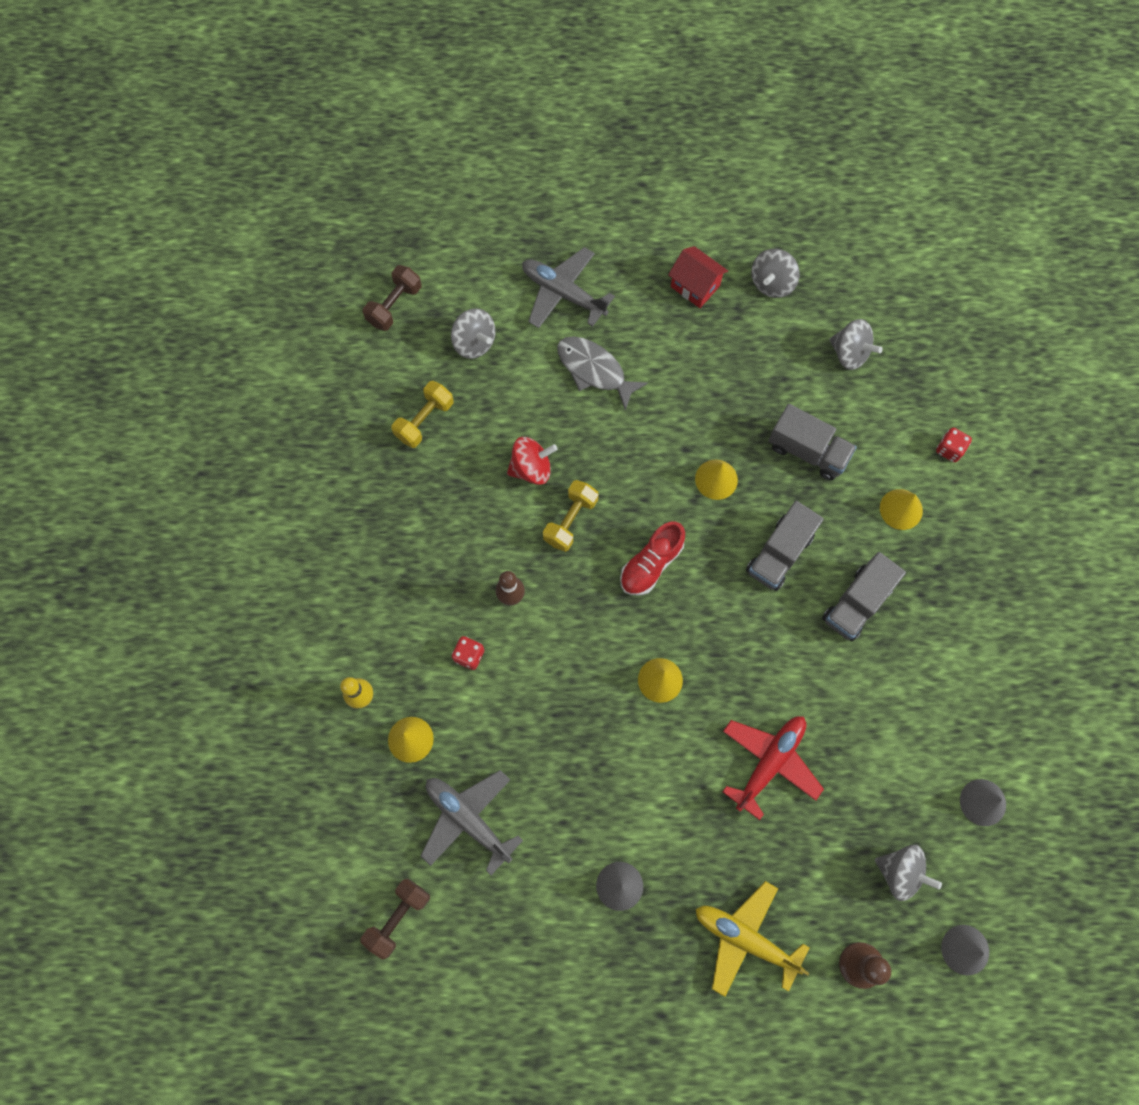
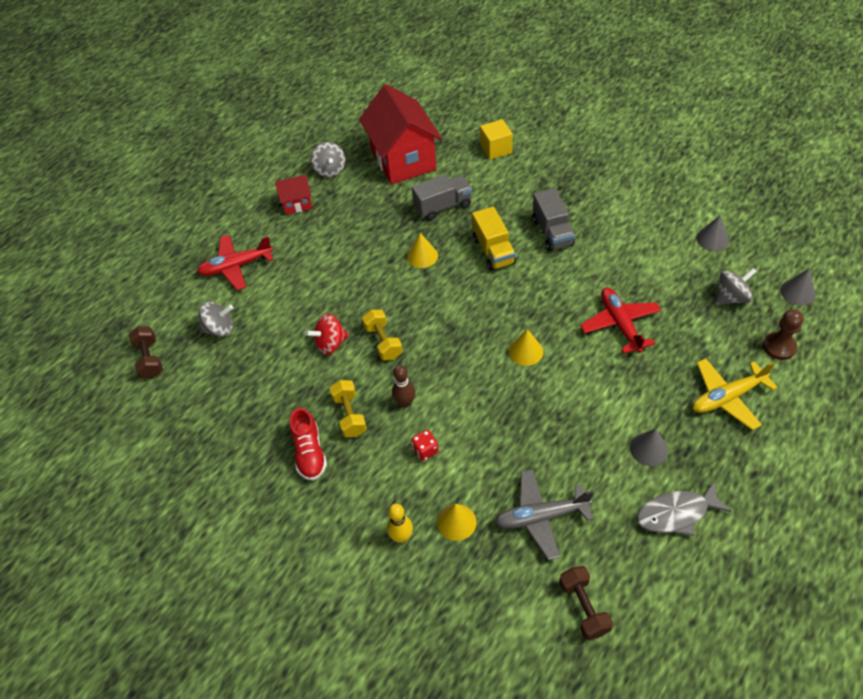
camera: 50 degrees left, 20 degrees down
(424, 420) = (243, 386): yellow dumbbell -> yellow dumbbell (349, 415)
(531, 468) = (330, 344): red spinning top -> red spinning top turned 135 degrees counterclockwise
(563, 293) = (236, 266): grey plane -> red plane
(594, 370) = (299, 277): grey fish -> grey fish (676, 513)
(651, 564) = (447, 316): red shoe -> red shoe (309, 453)
(779, 553) = (493, 251): grey truck -> yellow truck
(849, 353) = (403, 160): grey spinning top -> red house
(901, 509) = (512, 185): yellow cone -> none
(949, 449) = (496, 149): red dice -> yellow cube

